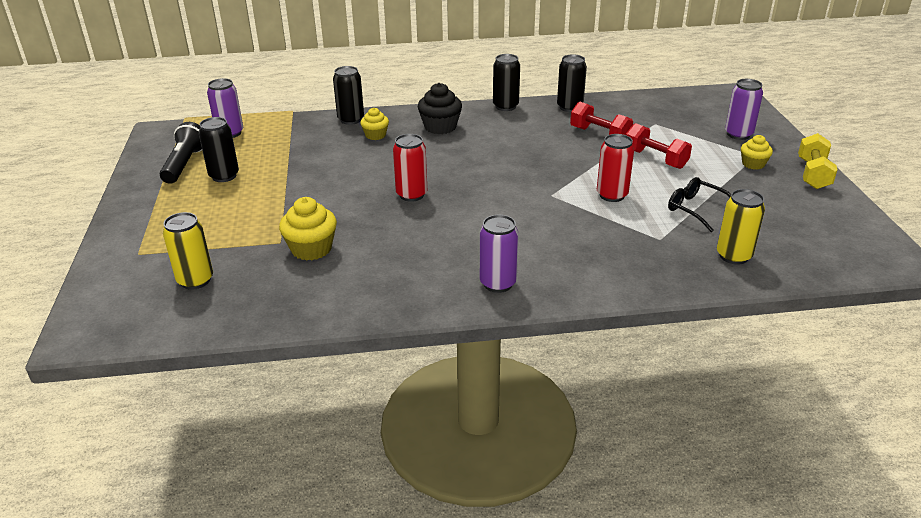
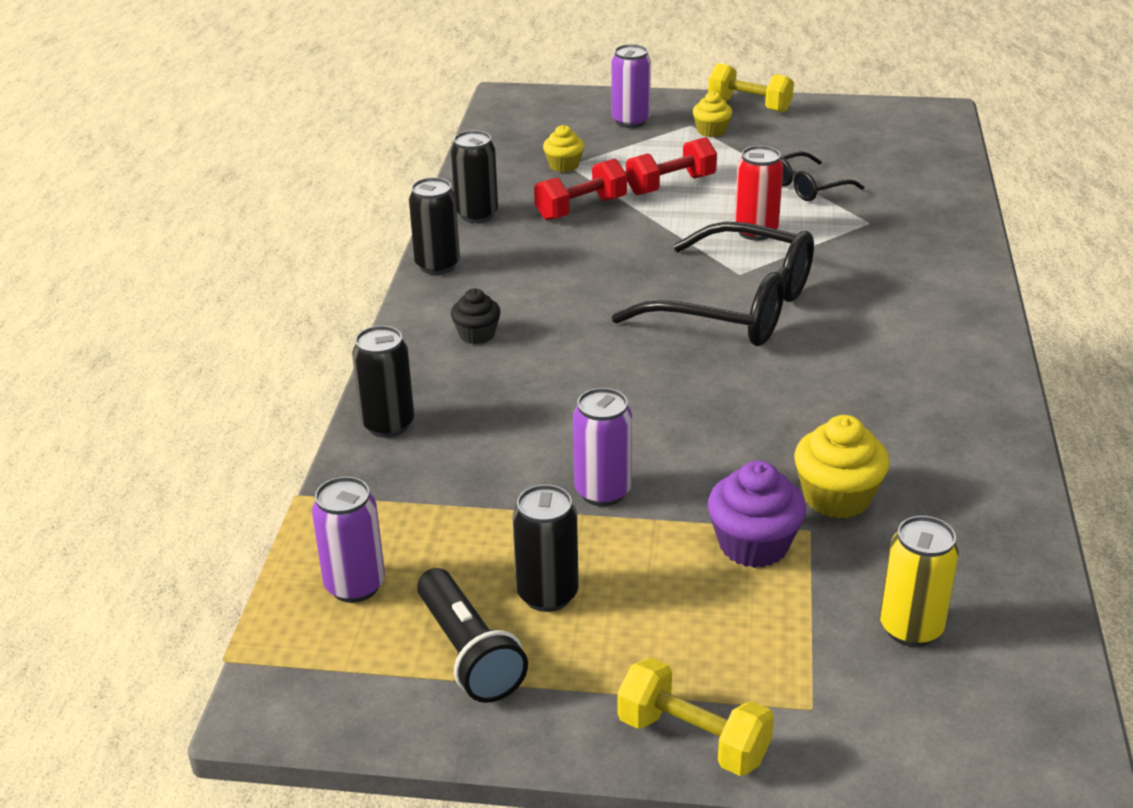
camera: 75 degrees left, 0 degrees up
(122, 223) = (693, 739): none -> yellow dumbbell
(185, 164) = (469, 653): black flashlight -> black flashlight turned 135 degrees counterclockwise
(265, 226) = (753, 545): none -> purple cupcake
(375, 135) = (470, 403): yellow cupcake -> yellow cupcake (564, 165)
(411, 195) = (698, 387): red can -> none
(440, 127) = (477, 334): black cupcake -> black cupcake, size x0.63
(498, 283) = (951, 346): purple can -> purple can (602, 492)
(508, 197) = (735, 307): none -> black glasses
(733, 256) = (914, 188): yellow can -> none

